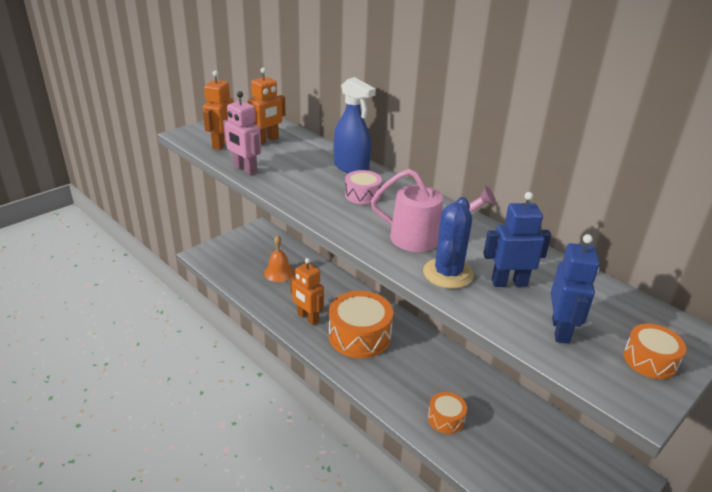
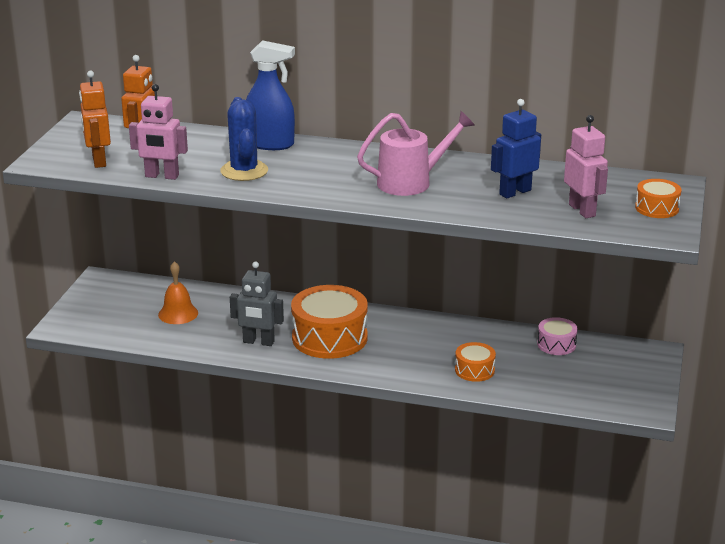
camera: 30 degrees left, 5 degrees down
(308, 318) = (258, 342): orange robot -> grey robot
(362, 195) = (313, 164): pink drum -> pink drum (556, 344)
(448, 273) = (460, 201): blue cactus -> blue cactus (244, 171)
(561, 330) = (582, 210): blue robot -> pink robot

